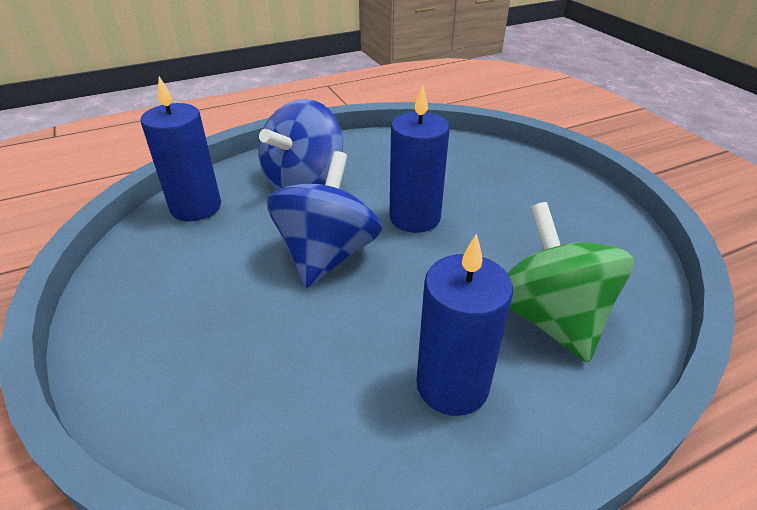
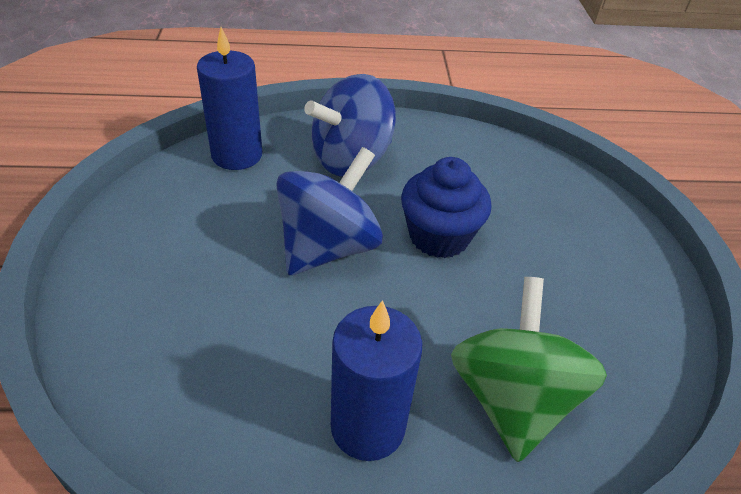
camera: 20 degrees right, 5 degrees up
(414, 218) = (439, 236): blue candle -> blue cupcake

